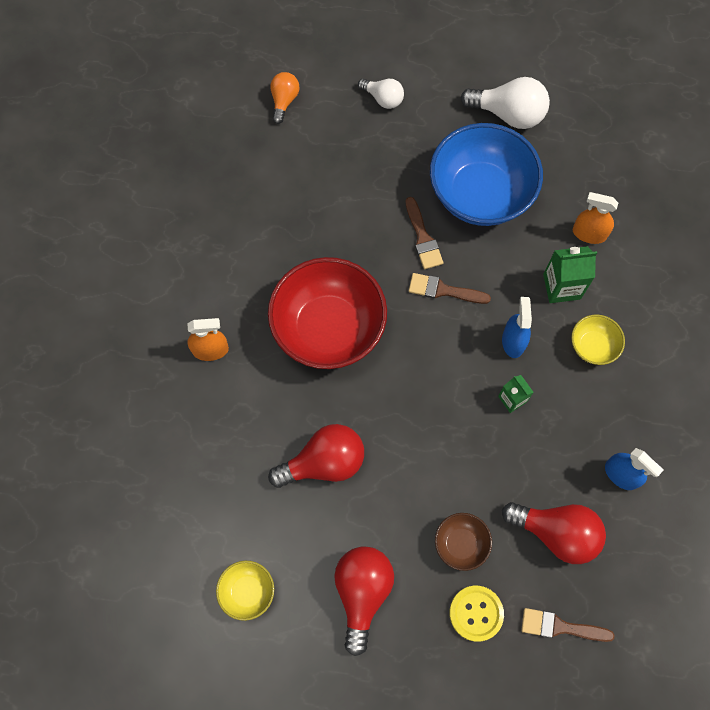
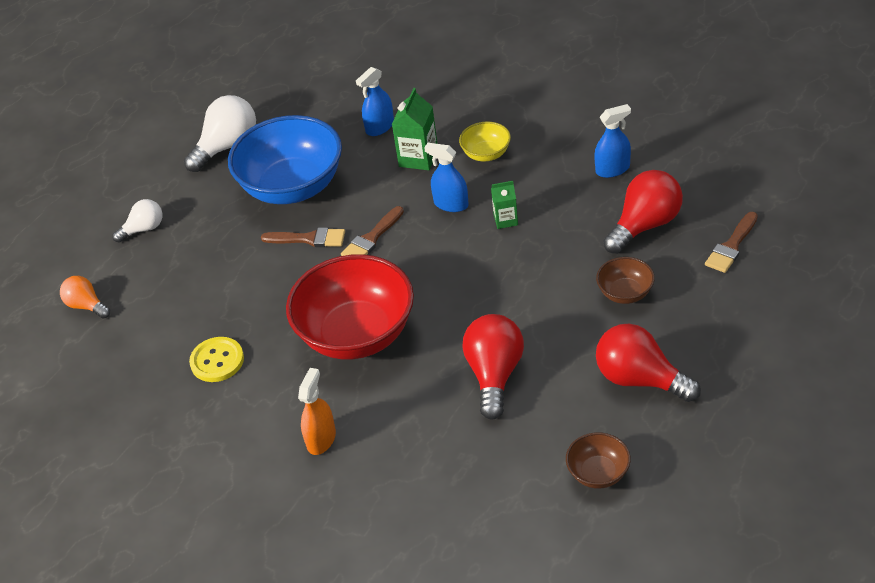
camera: 60 degrees left, 25 degrees down
(247, 591) = (598, 473): yellow bowl -> brown bowl
(476, 613) = (695, 300): yellow button -> yellow button (217, 361)
(589, 233) = (380, 127): orange spray bottle -> blue spray bottle

